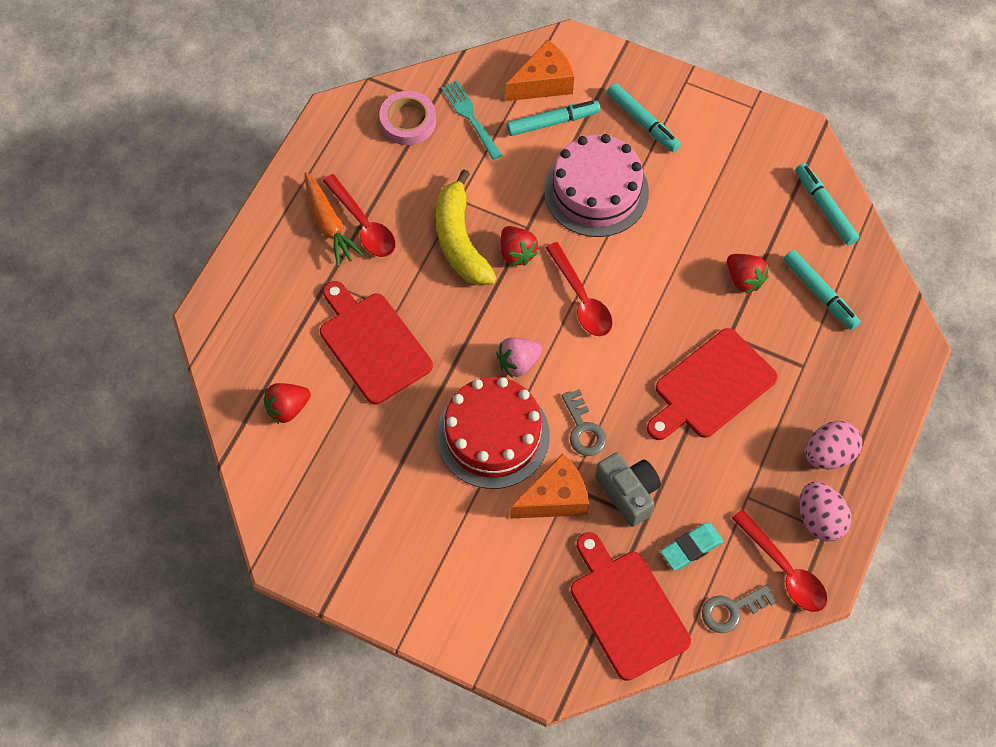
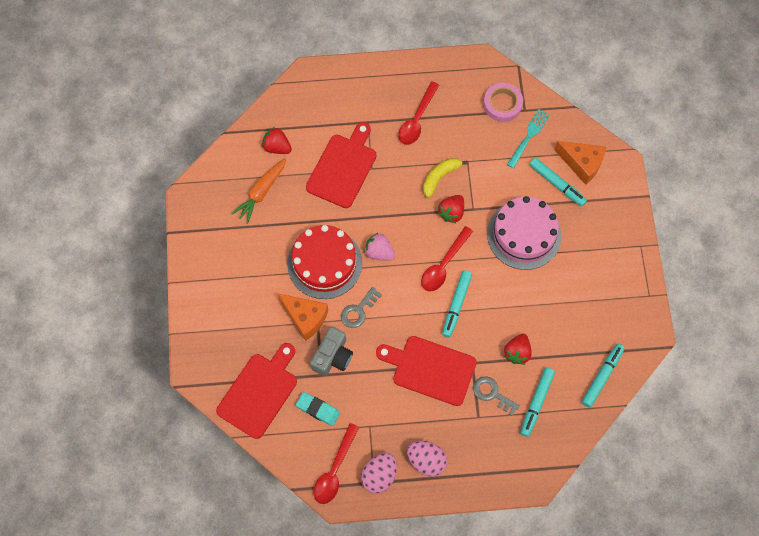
camera: 60 degrees right, 5 degrees up
(329, 225) = (405, 102): orange carrot -> orange carrot (261, 193)
(460, 240) = (440, 177): yellow banana -> yellow banana, size x0.63
(643, 122) = (592, 236): turquoise marker -> turquoise marker (456, 305)
(732, 610) = (292, 452): grey key -> grey key (492, 394)

